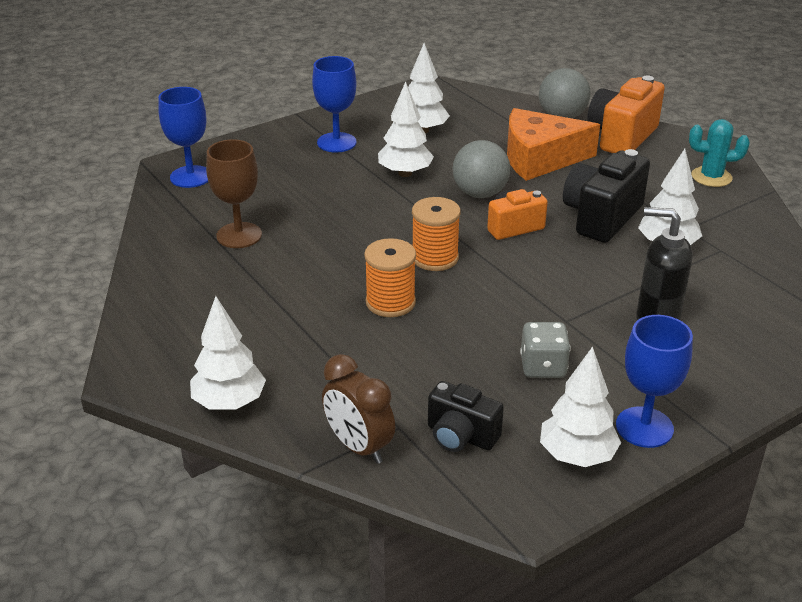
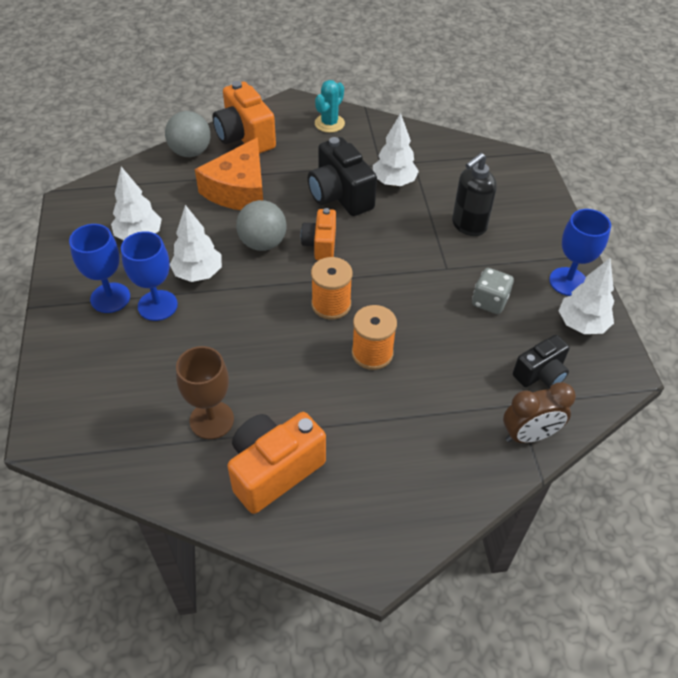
camera: 65 degrees left, 15 degrees up
(191, 177) = (79, 426): blue goblet -> blue goblet (157, 305)
(205, 286) = (274, 470): none -> orange camera
(229, 403) = (444, 501): white tree -> none

